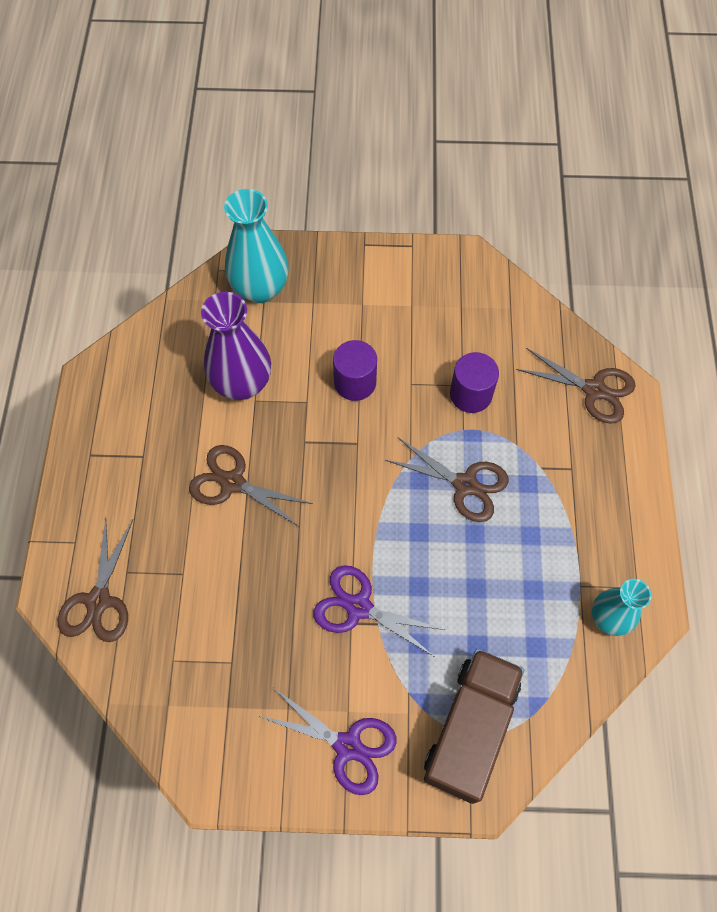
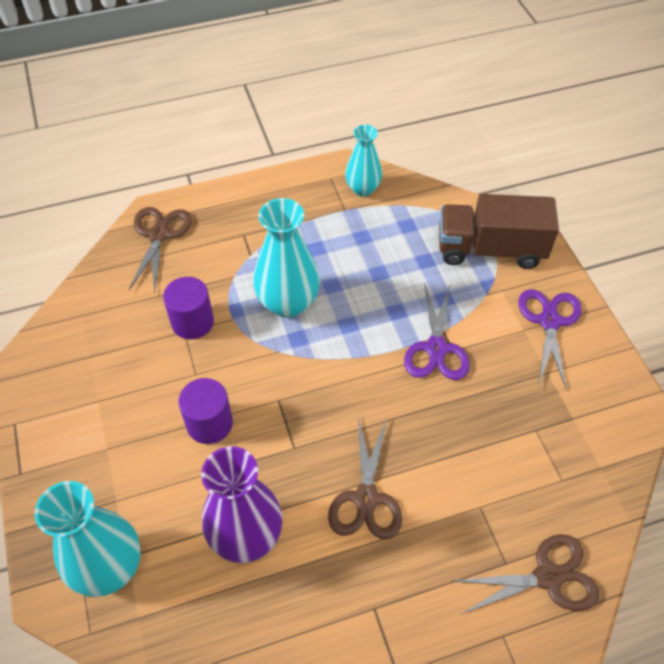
camera: 110 degrees left, 10 degrees down
(465, 484) = (288, 303): brown scissors -> turquoise vase

